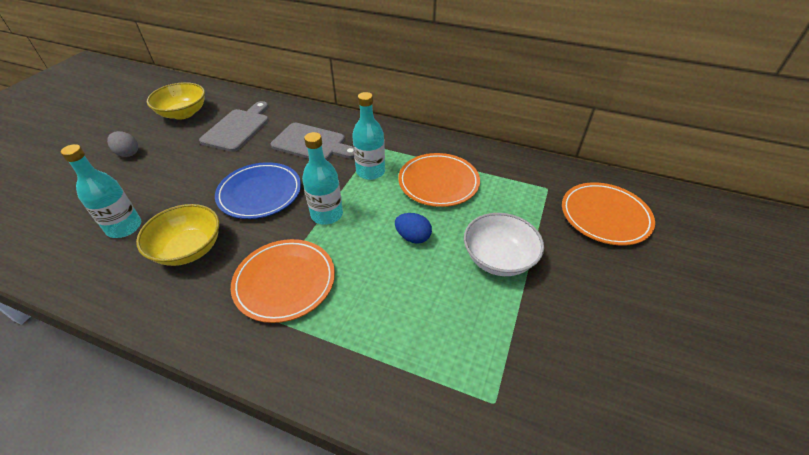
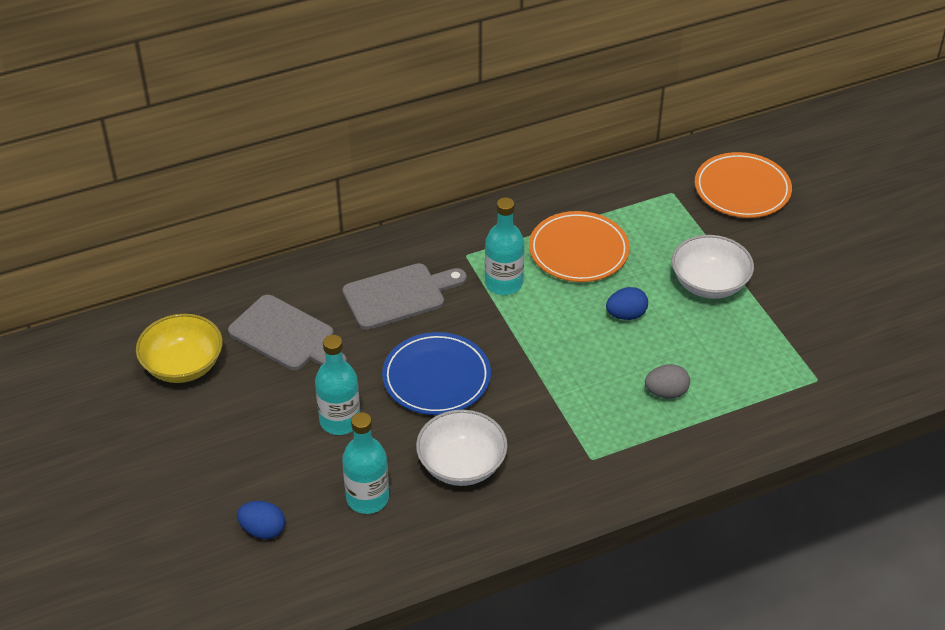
camera: 45 degrees left, 0 degrees up
(66, 204) = (263, 530): none -> blue egg
(128, 153) = (216, 447): grey egg -> grey egg (666, 392)
(189, 249) = (461, 465): yellow bowl -> white bowl
(238, 128) = (286, 336): grey cutting board -> grey cutting board turned 150 degrees clockwise
(285, 282) = (582, 422): orange plate -> none
(327, 214) = (529, 350): turquoise bottle -> turquoise bottle (340, 421)

